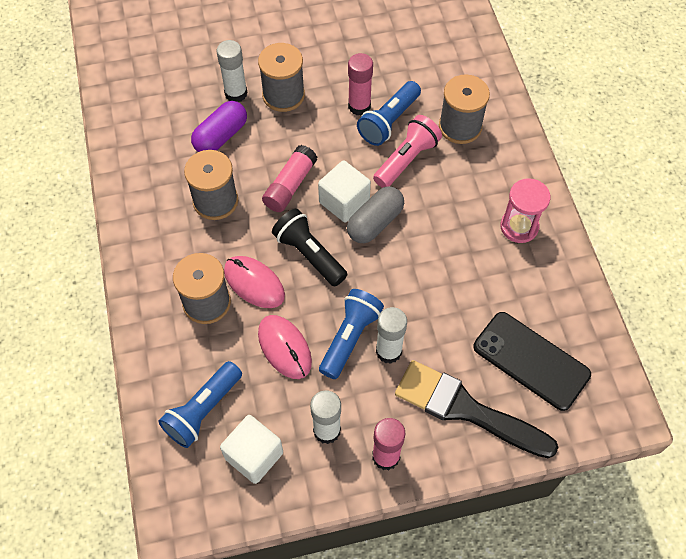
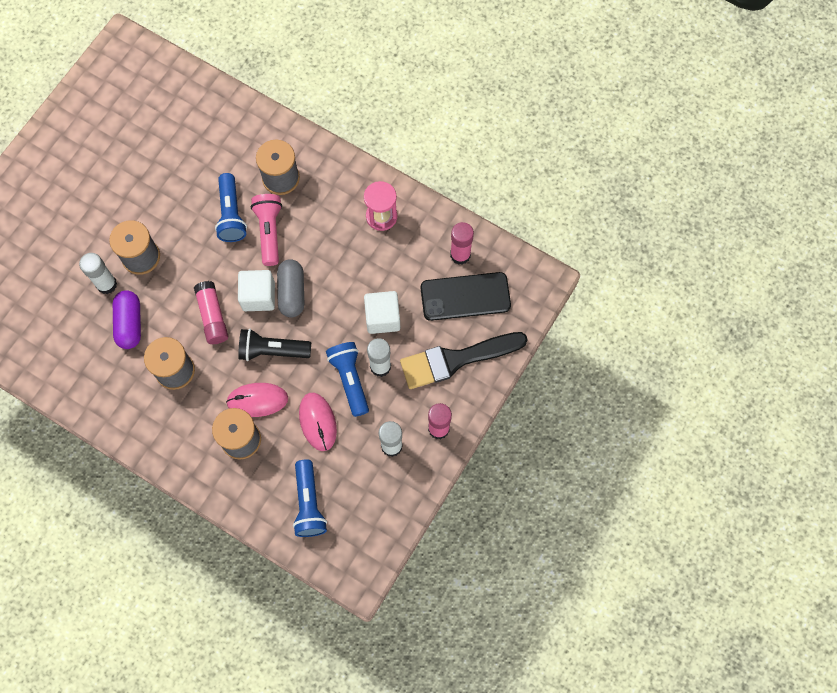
camera: 45 degrees left, 10 degrees up
(254, 455) = (365, 499): white cube -> white cube (382, 318)
(284, 348) = (318, 422): pink mouse -> pink mouse turned 60 degrees clockwise
(359, 106) = (201, 220): pink glue stick -> pink glue stick (460, 255)

